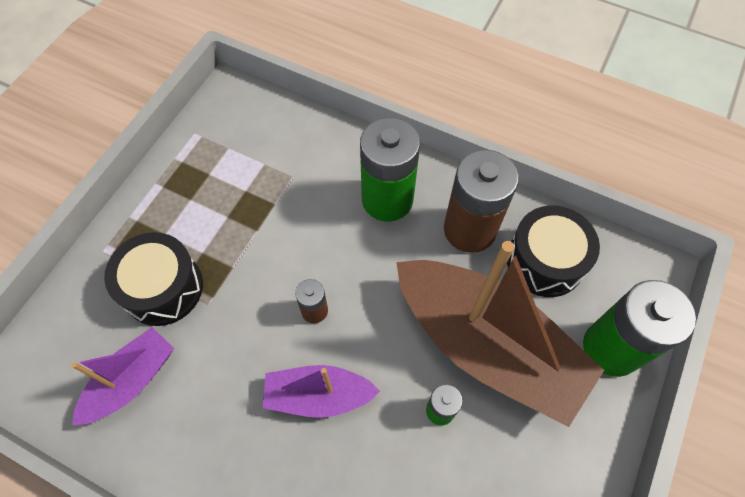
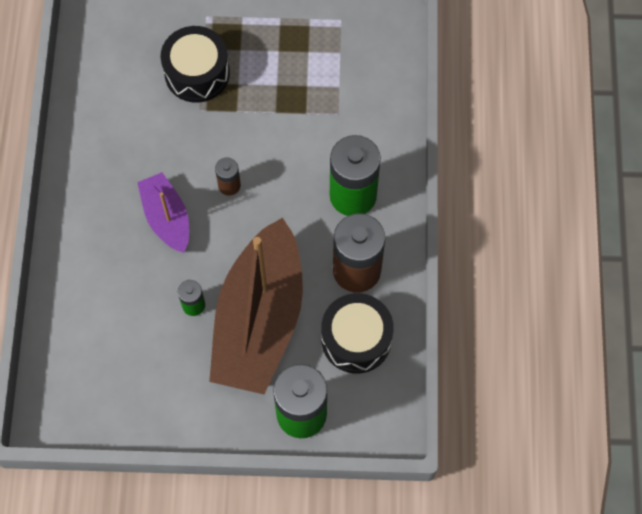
camera: 65 degrees right, 5 degrees up
(132, 381) = (121, 92): purple boat -> none

